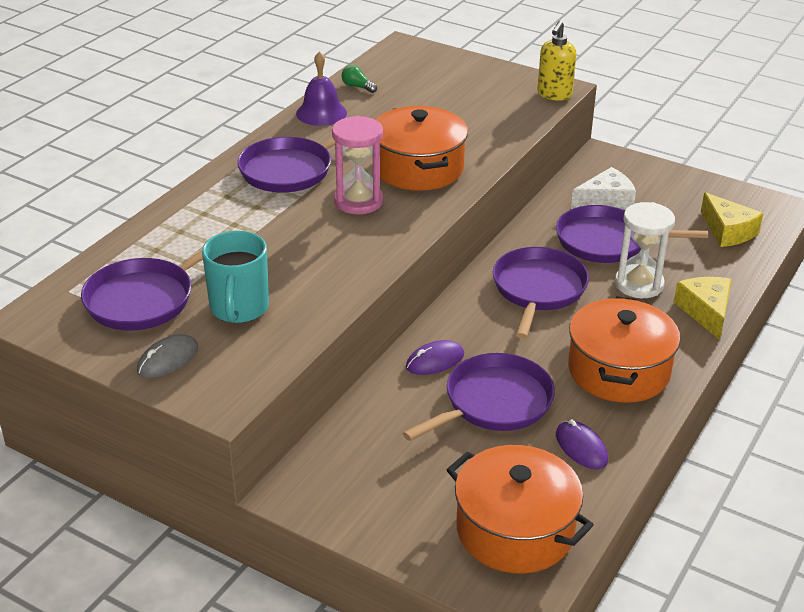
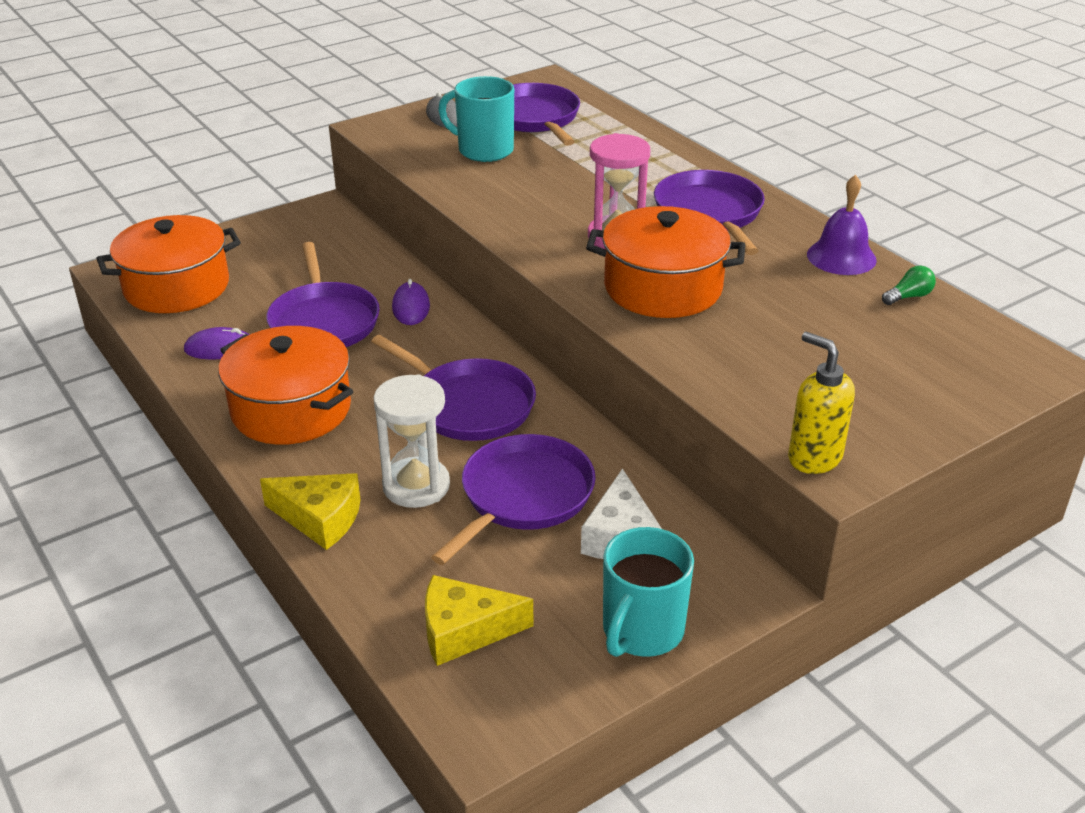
camera: 115 degrees right, 0 degrees up
(667, 180) = (641, 631): none -> turquoise mug

